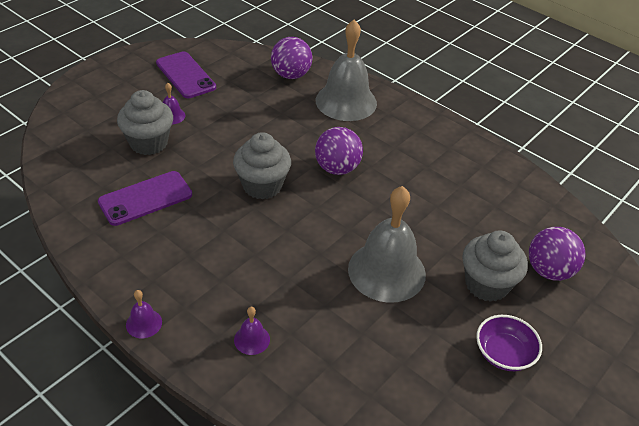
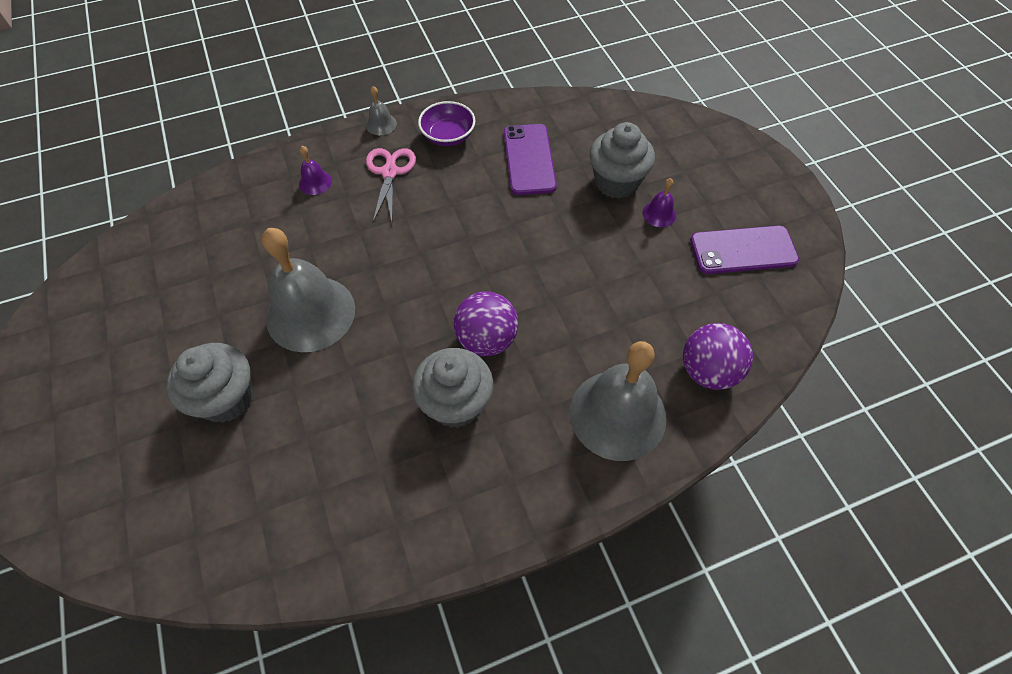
camera: 120 degrees right, 15 degrees up
(144, 323) = (381, 124): purple bell -> grey bell
(209, 287) = (389, 172): none -> pink scissors
(262, 186) = (496, 255): grey cupcake -> grey cupcake (456, 403)
(504, 354) = (148, 361): purple bowl -> purple bowl (448, 136)
(549, 270) = (191, 481): purple ball -> none

